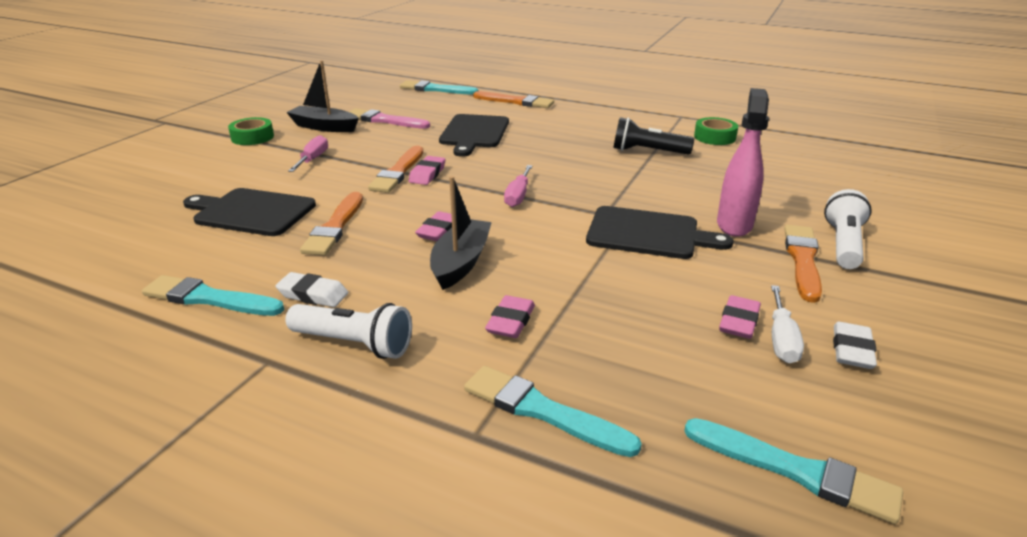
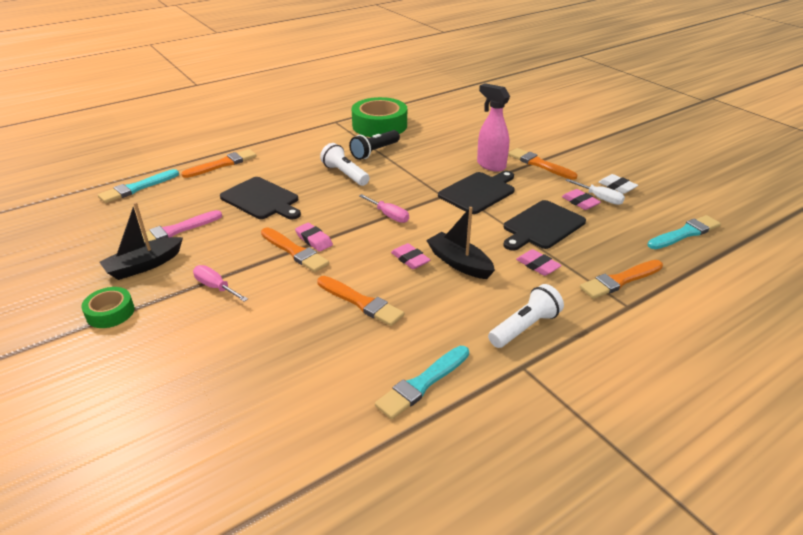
camera: 60 degrees left, 5 degrees up
(251, 212) = (290, 340): black cutting board -> black cutting board (542, 226)
(313, 294) = (454, 332): white eraser -> none
(542, 411) = (620, 280): turquoise brush -> orange brush
(714, 137) = (379, 125): green tape -> green tape, size x1.91
(843, 244) = (533, 148): white flashlight -> white flashlight (345, 174)

